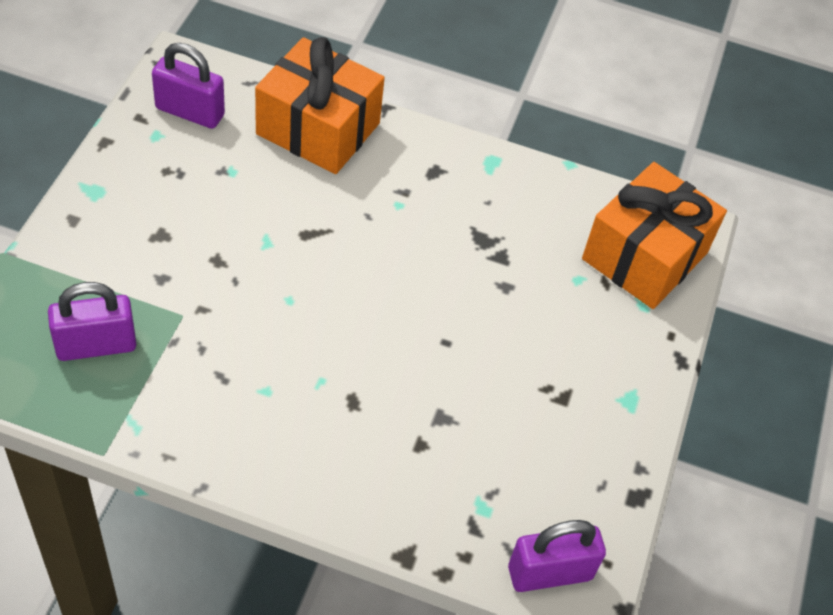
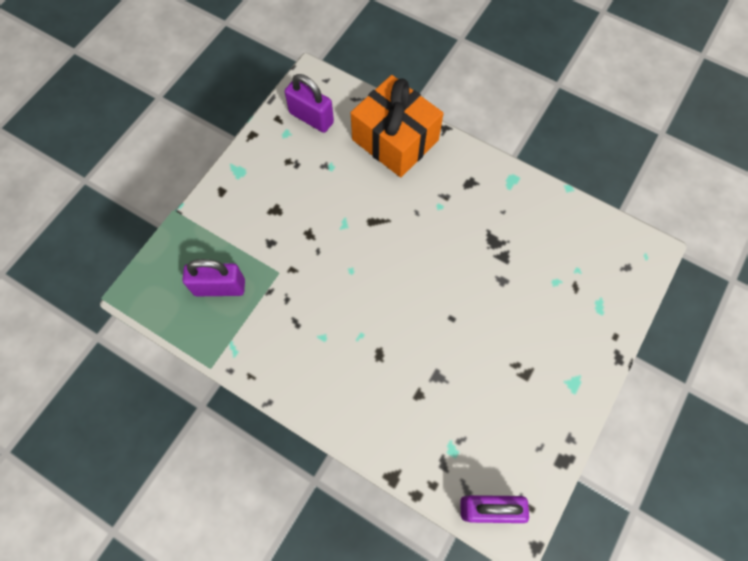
camera: 20 degrees right, 15 degrees up
(644, 256) = (609, 270): orange gift -> none

